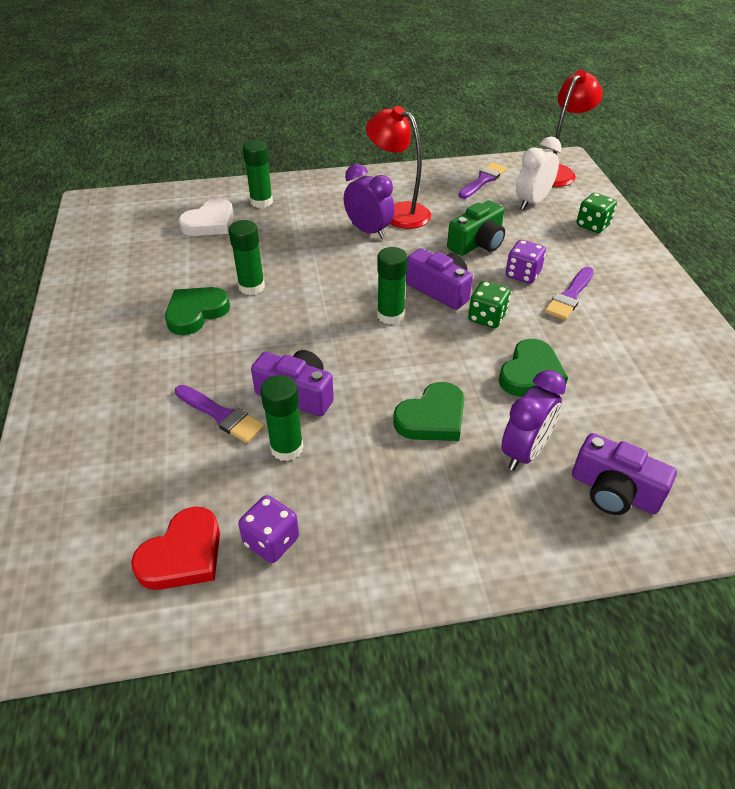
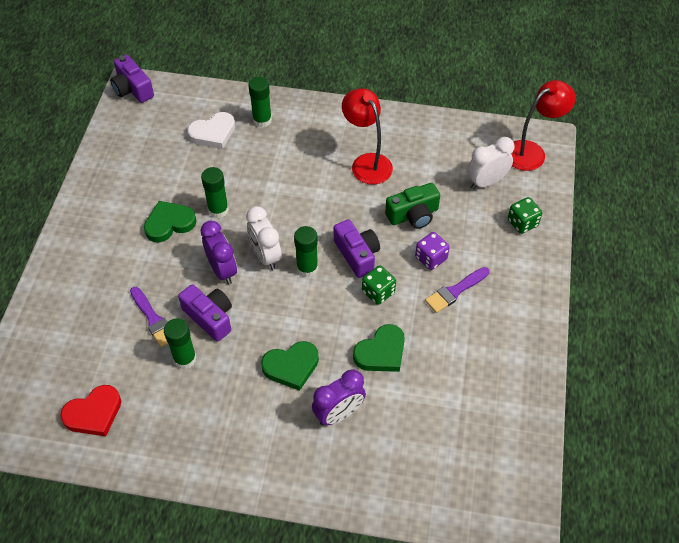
camera: 20 degrees right, 10 degrees up
(271, 541) = (148, 422): purple dice -> none
(334, 316) = (265, 256): none -> white clock
(368, 231) = (332, 177): purple clock -> purple clock (222, 270)
(483, 180) = (459, 144): purple brush -> none
(614, 491) = (380, 462): purple camera -> purple camera (133, 89)

